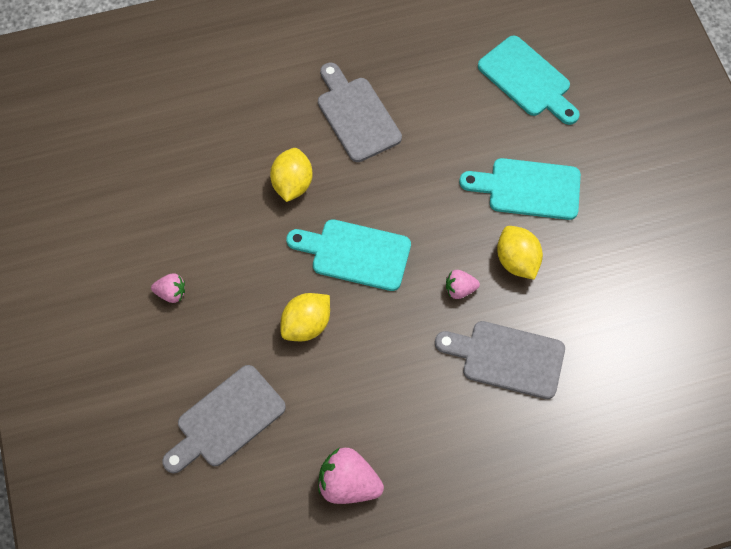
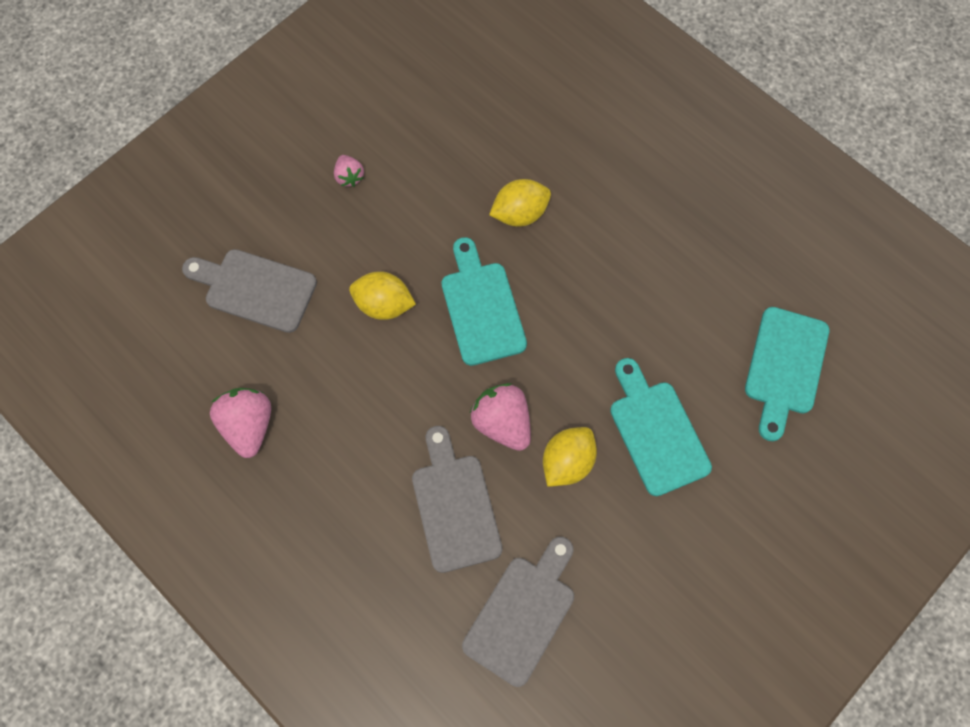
camera: 60 degrees right, 5 degrees up
(356, 115) = (630, 228): grey cutting board -> grey cutting board (522, 614)
(460, 289) = (502, 423): pink strawberry -> pink strawberry, size x1.77

